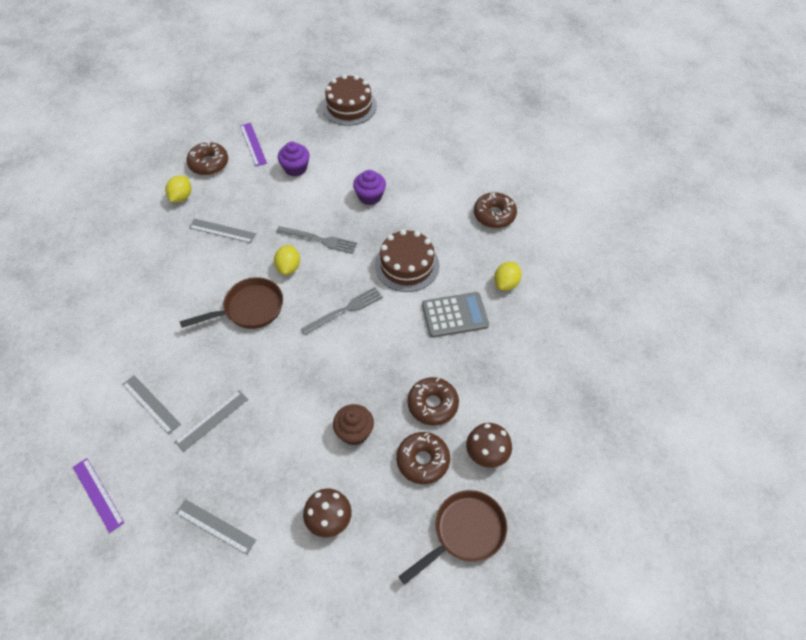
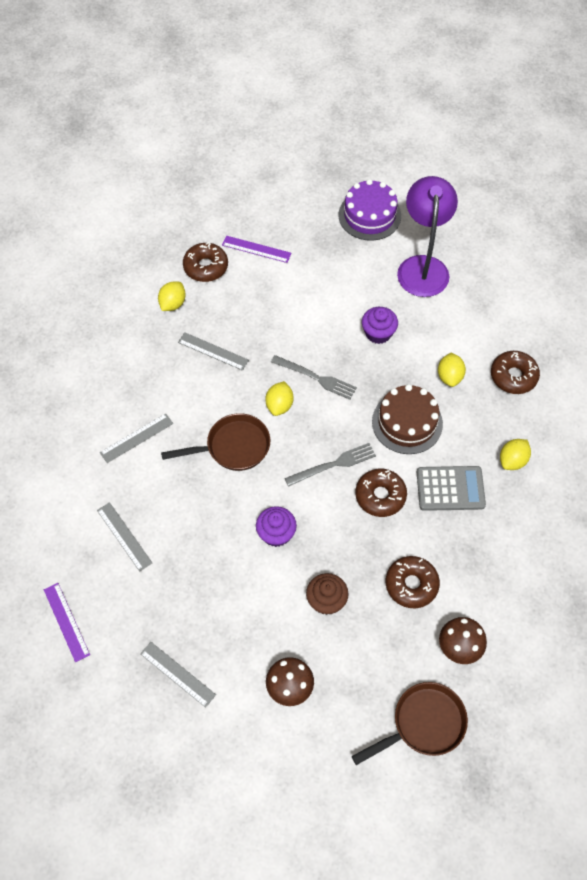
camera: 10 degrees right, 5 degrees up
(212, 420) = (183, 564): grey ruler -> grey ruler (136, 438)
(253, 144) = (256, 249): purple ruler -> purple ruler turned 60 degrees counterclockwise
(295, 168) = (300, 286): purple cupcake -> purple cupcake (276, 533)
(349, 106) = (369, 215): brown cake -> purple cake
(401, 139) = (422, 266): none -> purple lamp
(423, 461) = (392, 643): brown donut -> brown donut (380, 496)
(438, 223) = (449, 376): none -> yellow lemon

